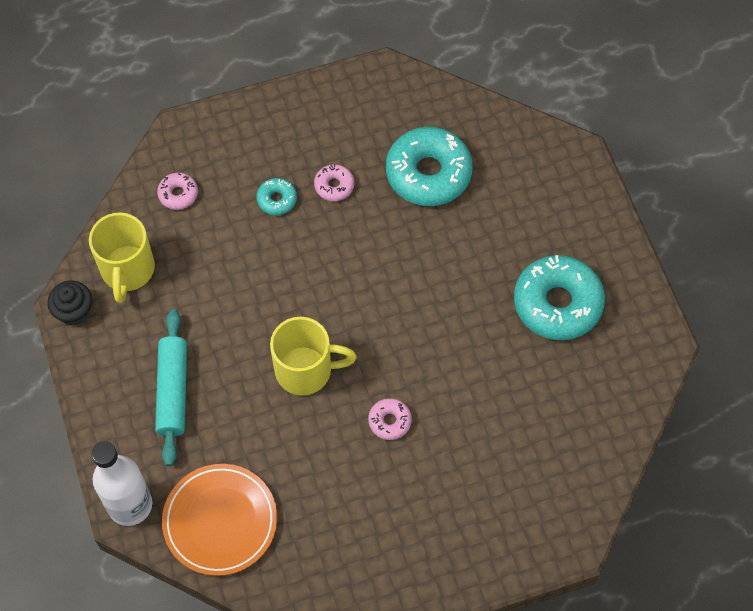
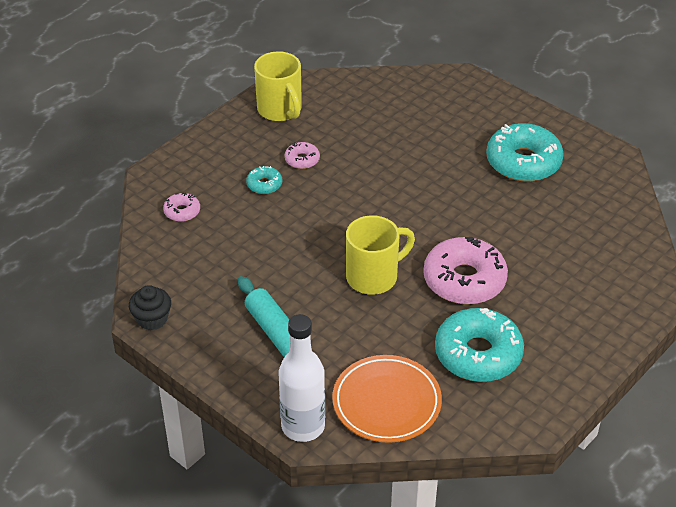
camera: 30 degrees left, 20 degrees down
(127, 271) = (177, 275): yellow mug -> yellow mug (280, 110)
(389, 421) = (464, 280): pink donut -> pink donut, size x2.15
(428, 173) = (366, 126): turquoise donut -> turquoise donut (478, 354)

